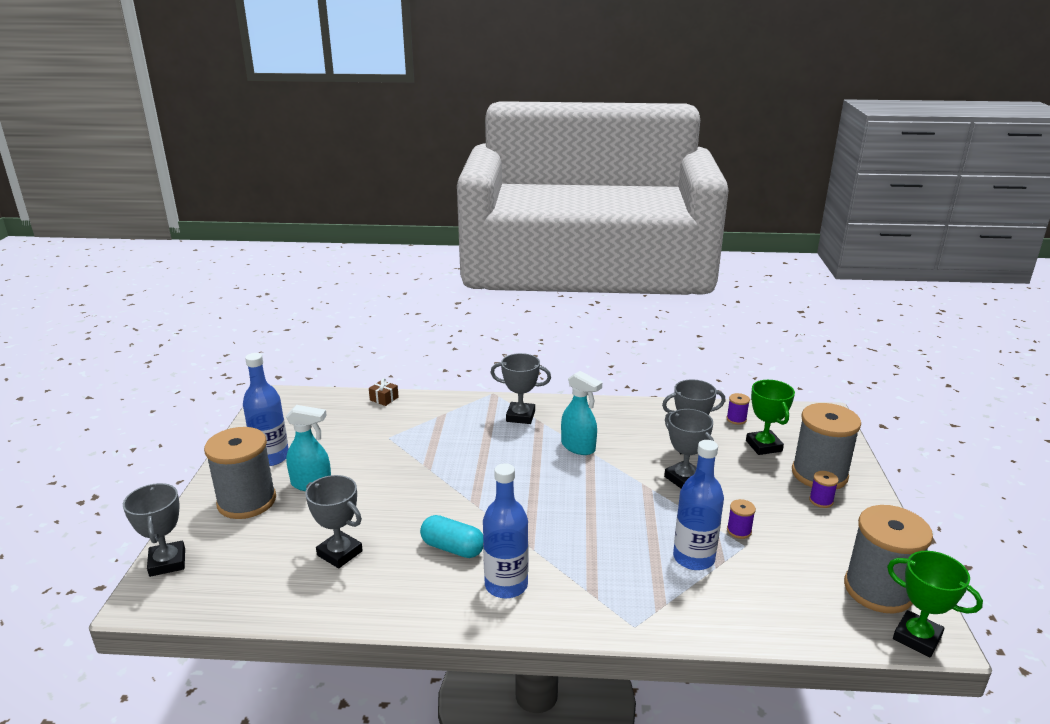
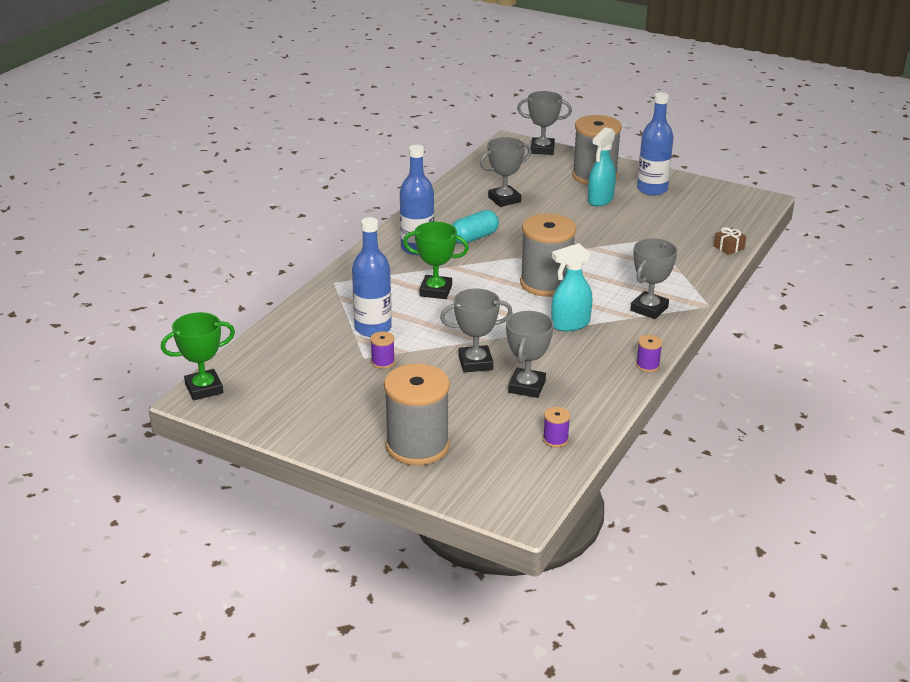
camera: 115 degrees right, 5 degrees up
(764, 446) = (491, 434): green trophy -> green trophy (435, 291)
(821, 501) = (380, 425): purple spool -> purple spool (647, 365)
(878, 590) = (258, 397): grey spool -> grey spool (546, 283)

